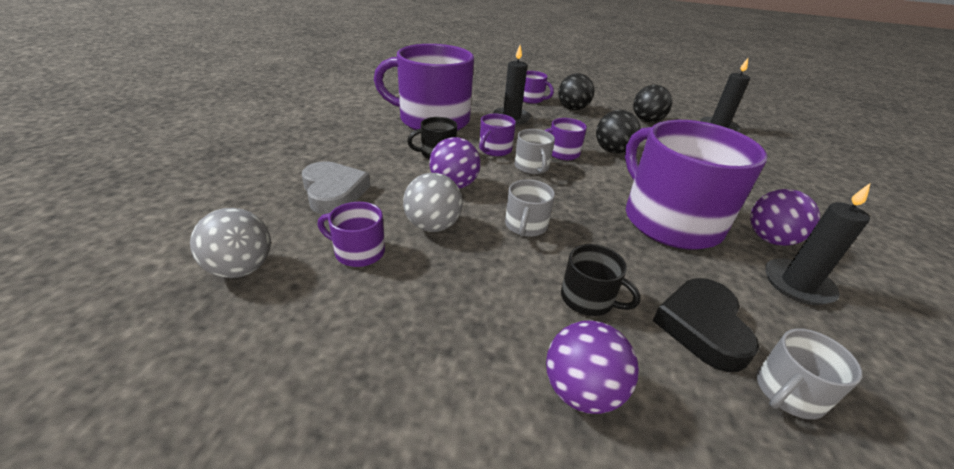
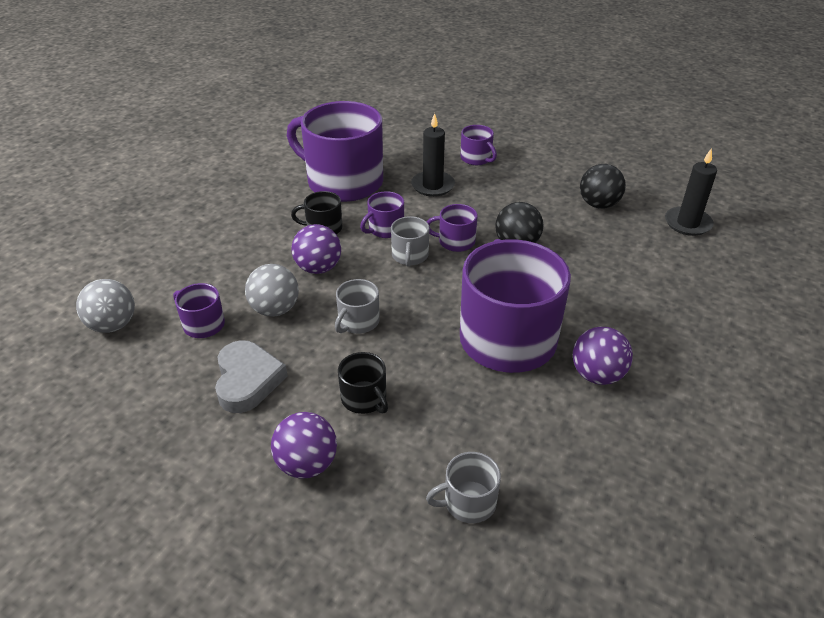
camera: 20 degrees right, 5 degrees up
(334, 192) = (208, 262): grey heart -> grey heart (247, 380)
(572, 109) = (517, 177): black ball -> none
(702, 327) = (444, 440): black heart -> none
(797, 284) = (576, 423): black candle -> none

